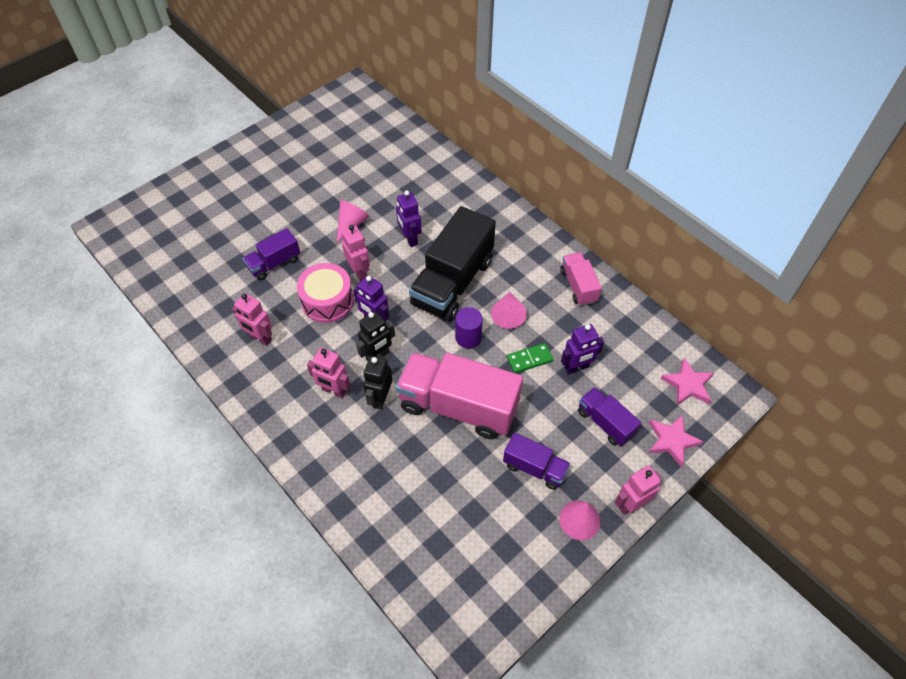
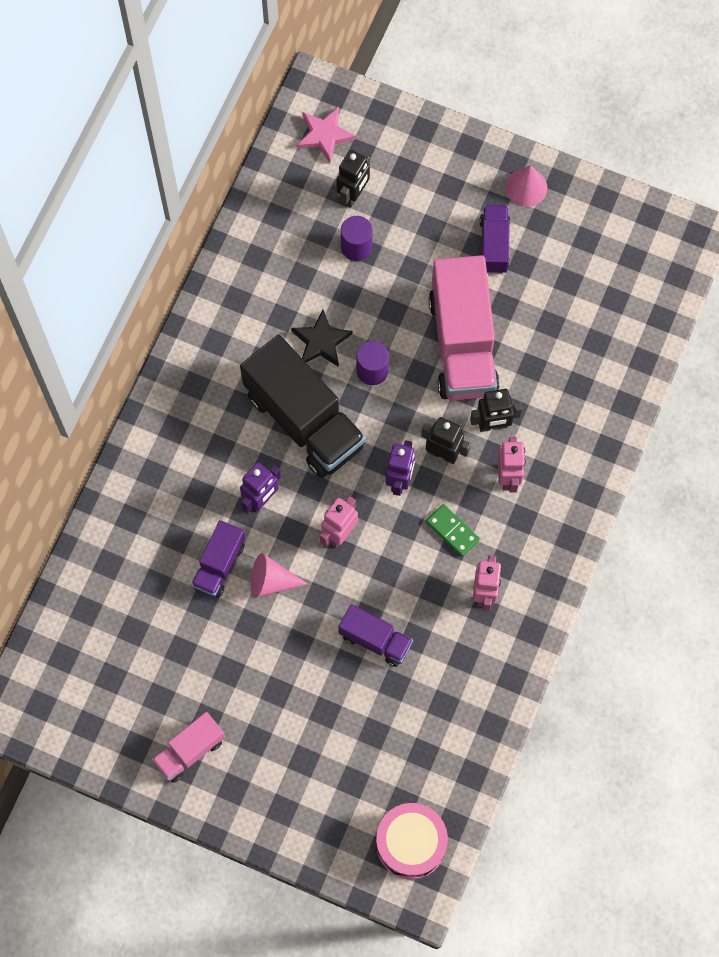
camera: 115 degrees left, 15 degrees up
(327, 301) = (398, 547): pink drum -> pink drum (411, 843)
(452, 282) = (304, 420): black truck -> black truck turned 45 degrees clockwise
(508, 315) = (321, 341): pink cone -> black star
(529, 359) = (369, 297): green domino -> green domino (452, 531)
(577, 367) = (356, 247): purple robot -> purple cylinder
(578, 286) = (244, 283): pink truck -> pink truck (190, 751)
(605, 423) = (410, 198): purple truck -> purple truck (219, 565)
(624, 383) = (353, 195): none -> black robot
(631, 504) = (487, 149): pink robot -> none
(672, 440) = (399, 132): pink star -> none

